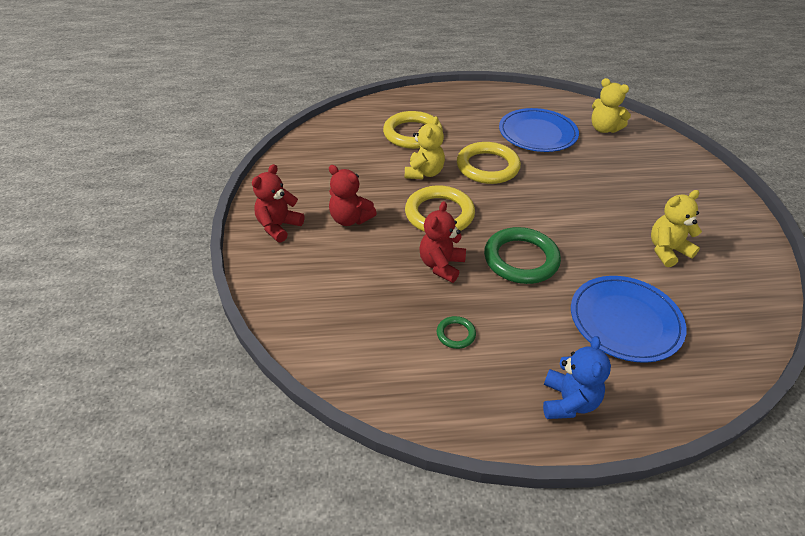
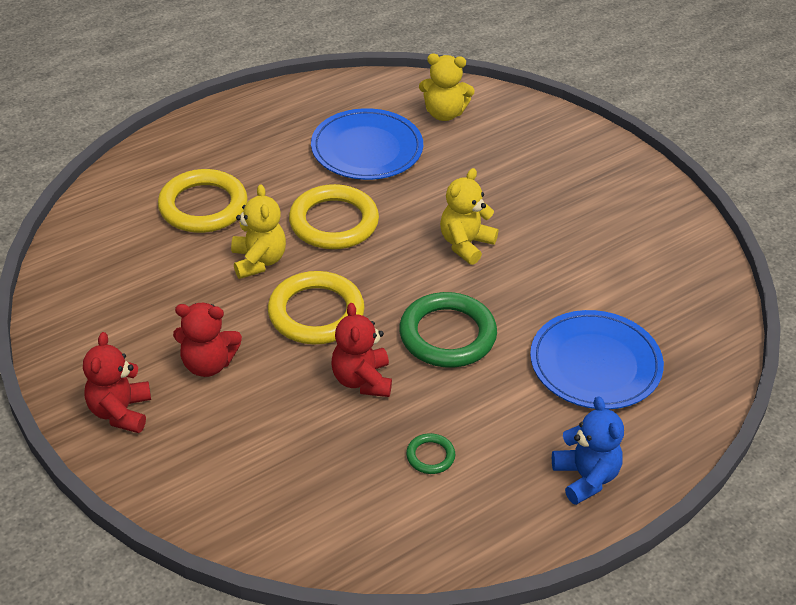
camera: 30 degrees left, 0 degrees up
(667, 251) = (597, 260): yellow teddy bear -> yellow teddy bear (465, 244)

